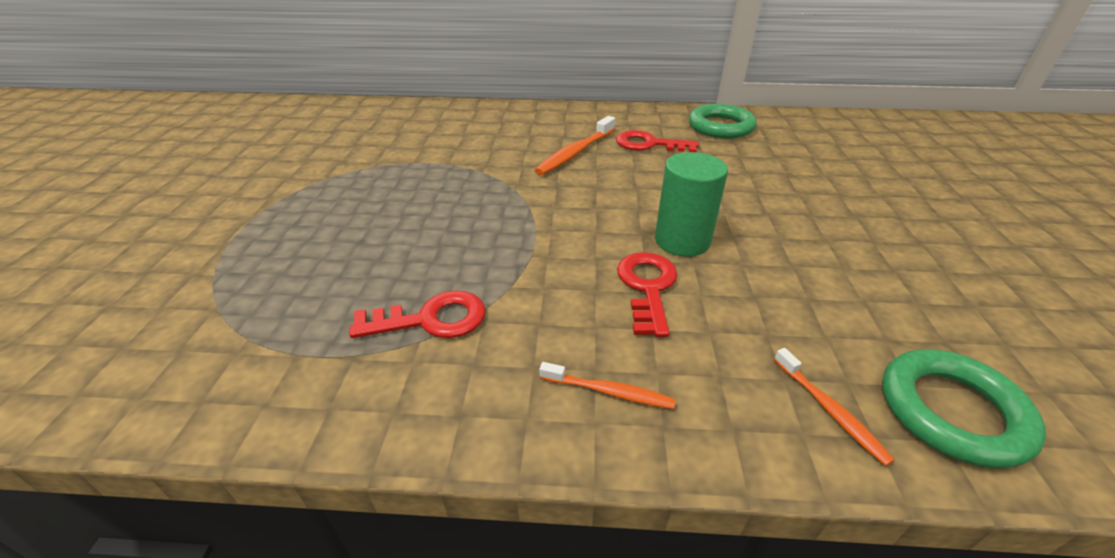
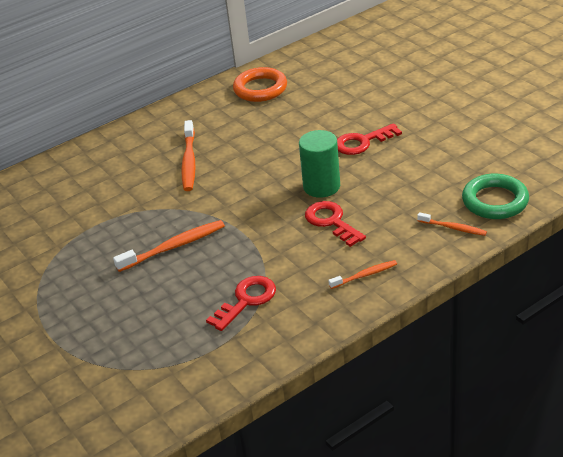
camera: 35 degrees left, 0 degrees up
(454, 216) = (174, 246): none -> orange toothbrush
(649, 144) = (230, 129): red key -> red key (362, 142)
(720, 127) = (260, 89): green ring -> orange ring

